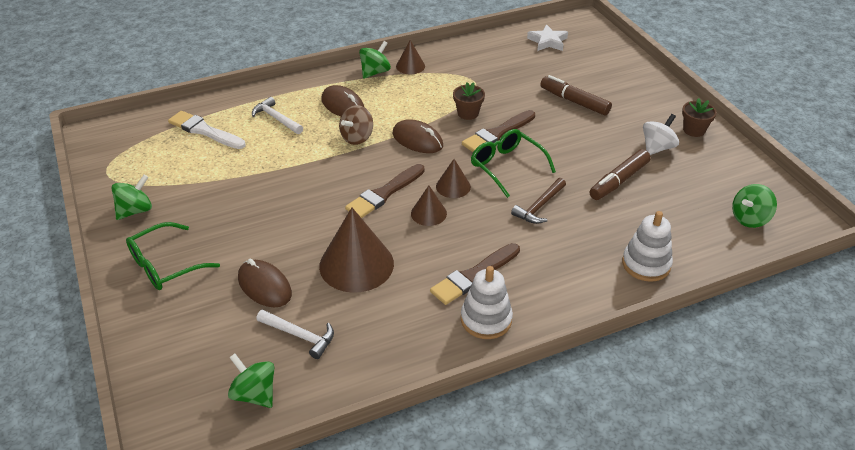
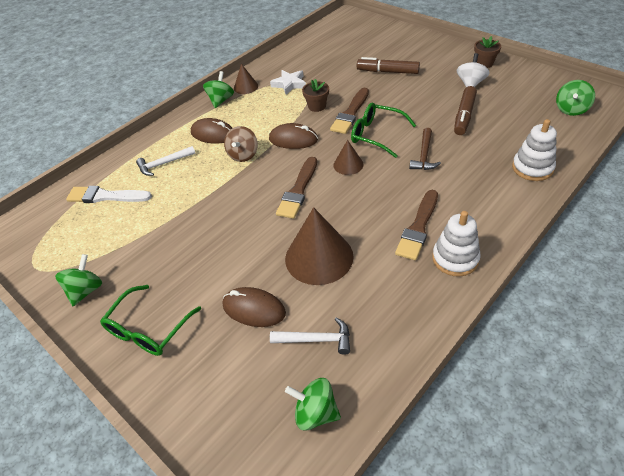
camera: 20 degrees left, 5 degrees up
(276, 119) = (164, 164): white hammer -> white hammer turned 45 degrees counterclockwise
(428, 213) = (345, 192): brown cone -> none
(547, 41) = (335, 37): white star -> white star (289, 84)

